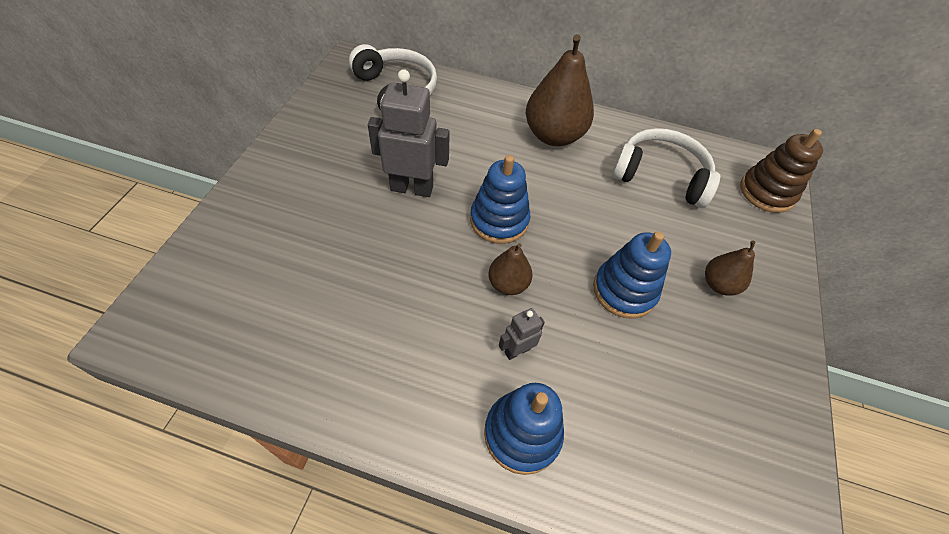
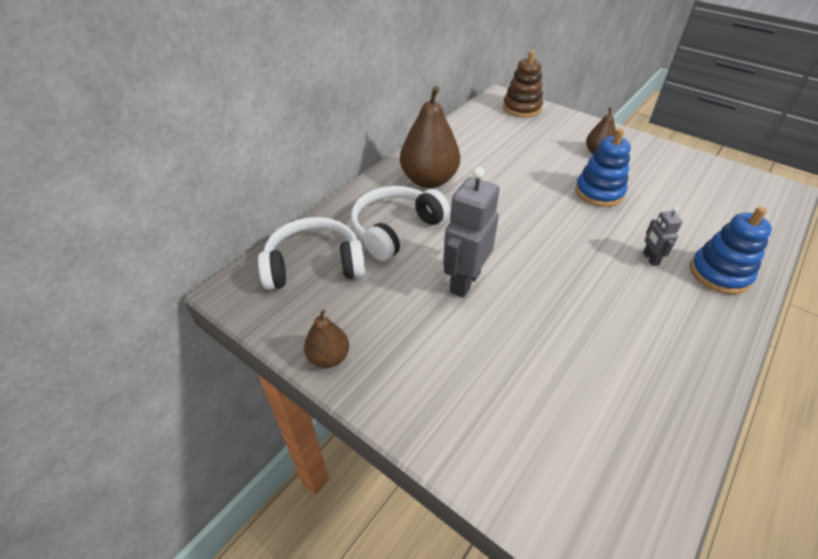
camera: 65 degrees left, 10 degrees down
(499, 220) = (519, 236): blue stacking toy -> none
(508, 284) = (587, 247): brown pear -> brown pear (329, 357)
(660, 176) = (493, 143): white headphones -> white headphones (395, 229)

